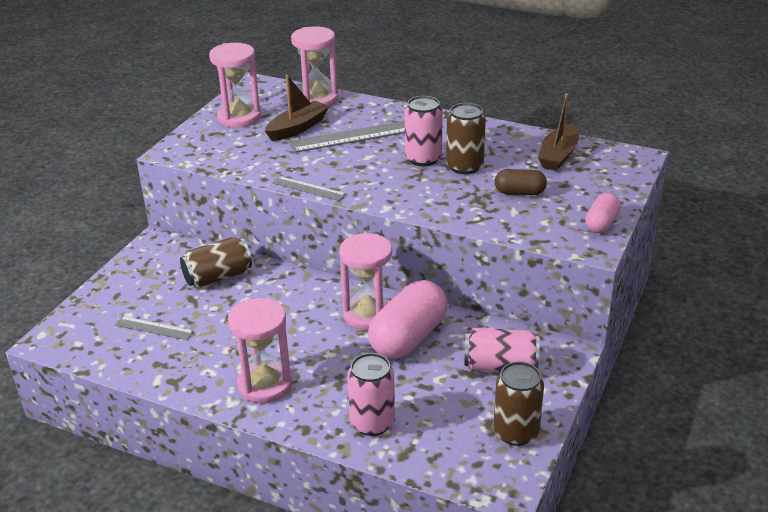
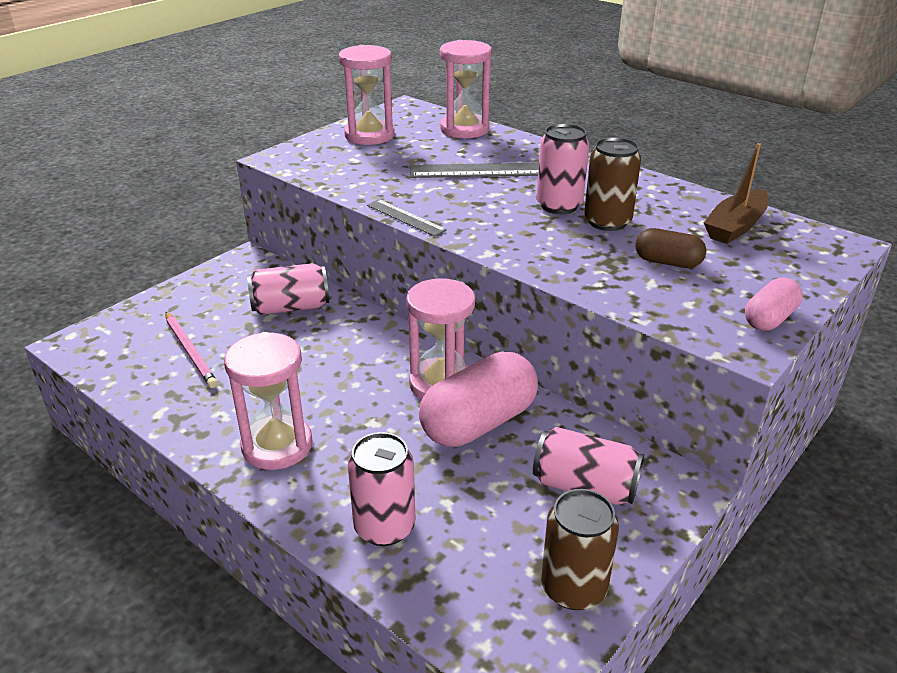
camera: 15 degrees right, 0 degrees up
(154, 328) = (190, 351): grey ruler -> pink pencil
(218, 277) = (291, 307): brown can -> pink can
(297, 128) = (427, 154): brown boat -> none

